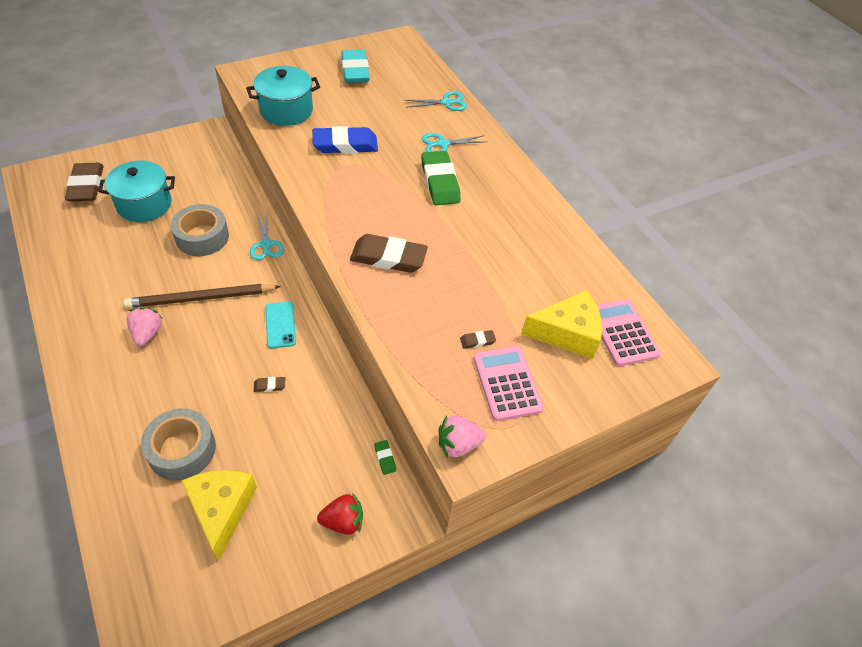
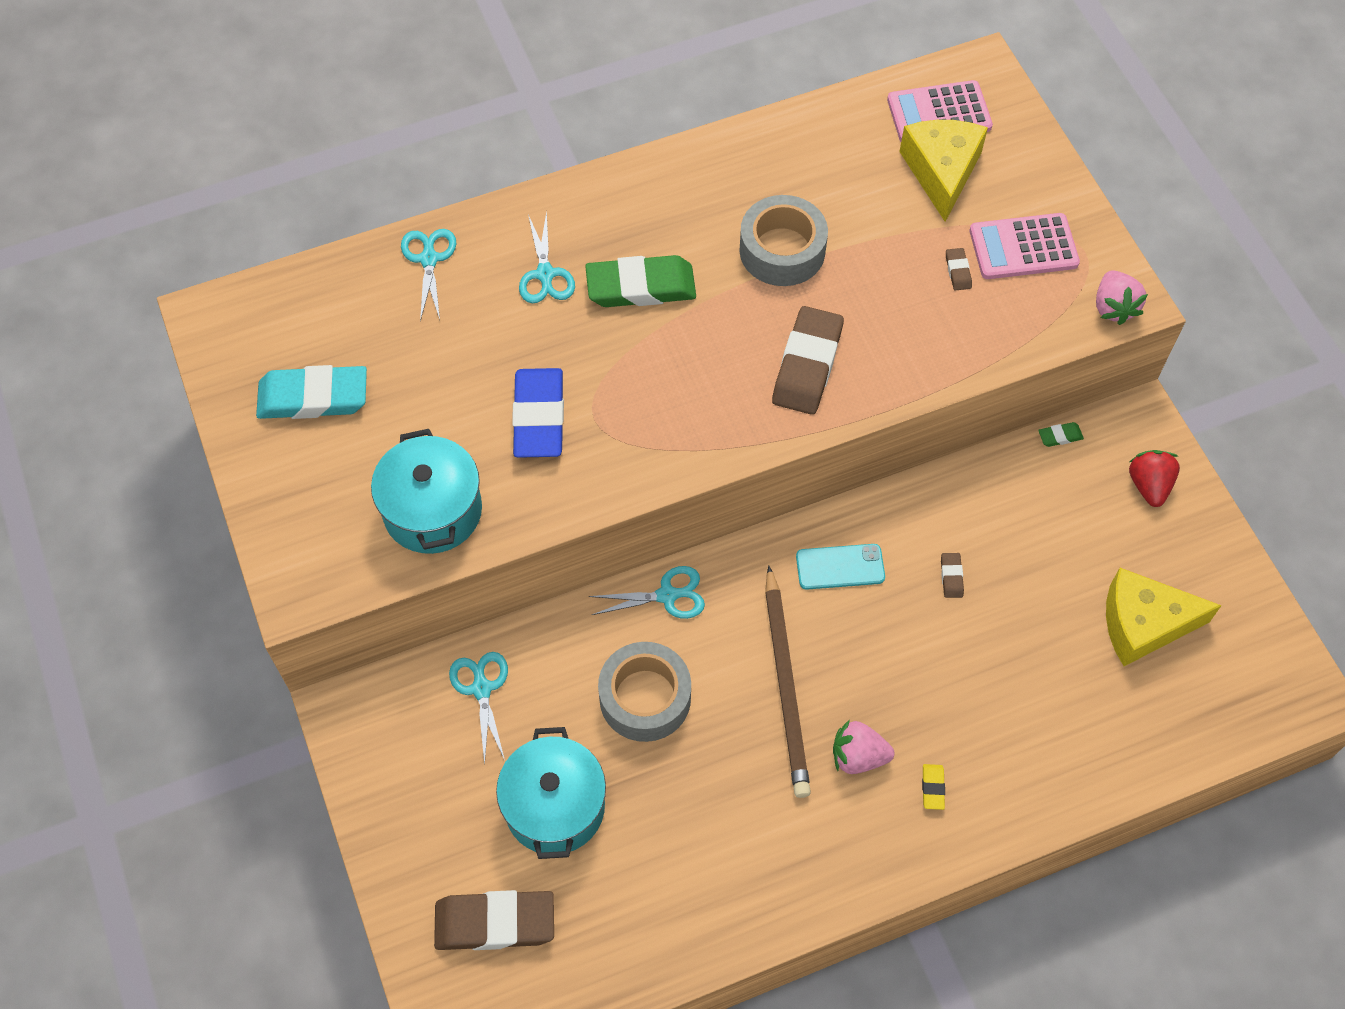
camera: 80 degrees left, 10 degrees up
(118, 372) = (932, 788): none -> yellow eraser
(182, 449) = (1059, 682): grey tape -> grey tape (782, 250)
(217, 175) = (481, 689): none -> turquoise scissors

